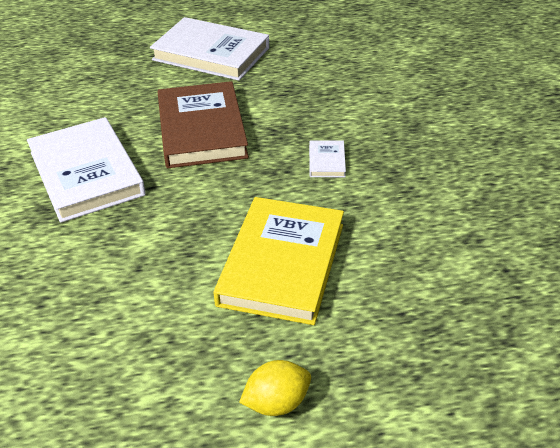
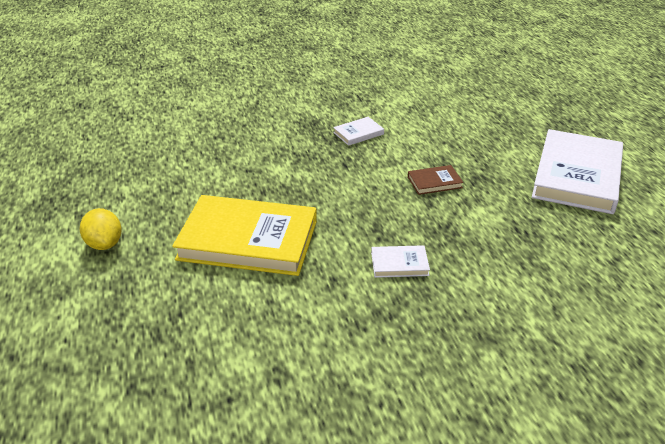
camera: 85 degrees right, 5 degrees down
(86, 173) = (358, 133): white book -> white book, size x0.42
(201, 129) = (434, 182): brown book -> brown book, size x0.42

